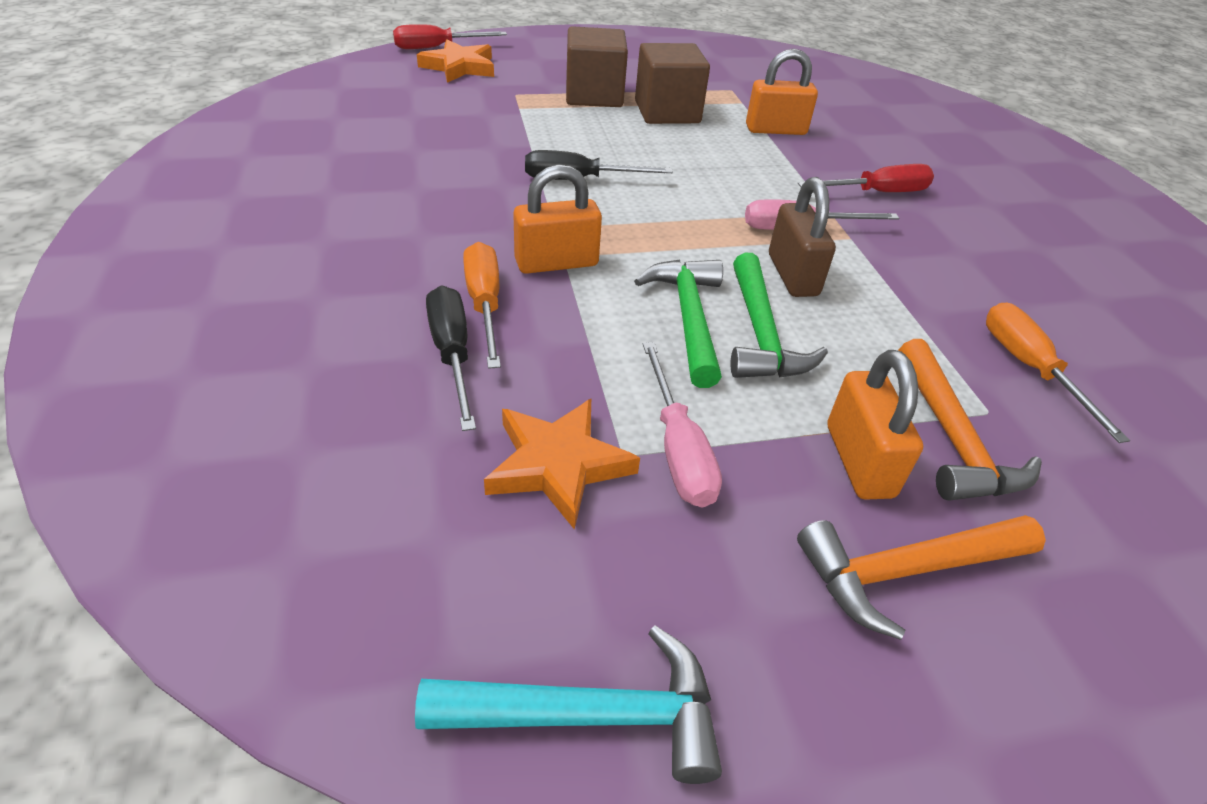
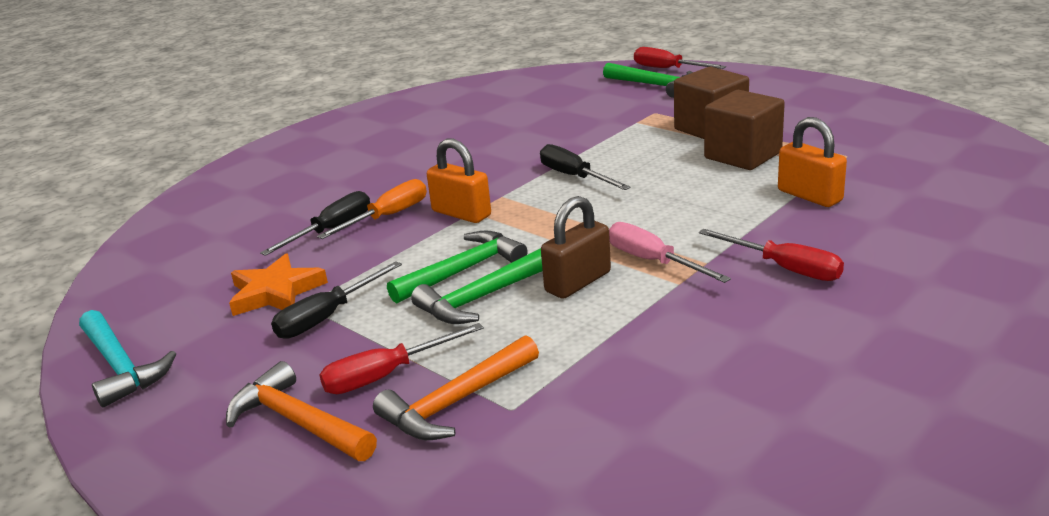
camera: 60 degrees right, 15 degrees down
(459, 67) = (654, 85): orange star -> green hammer
(678, 449) = (327, 317): pink screwdriver -> black screwdriver
(859, 461) = (386, 375): orange padlock -> red screwdriver
(1029, 368) = (602, 412): orange screwdriver -> none

